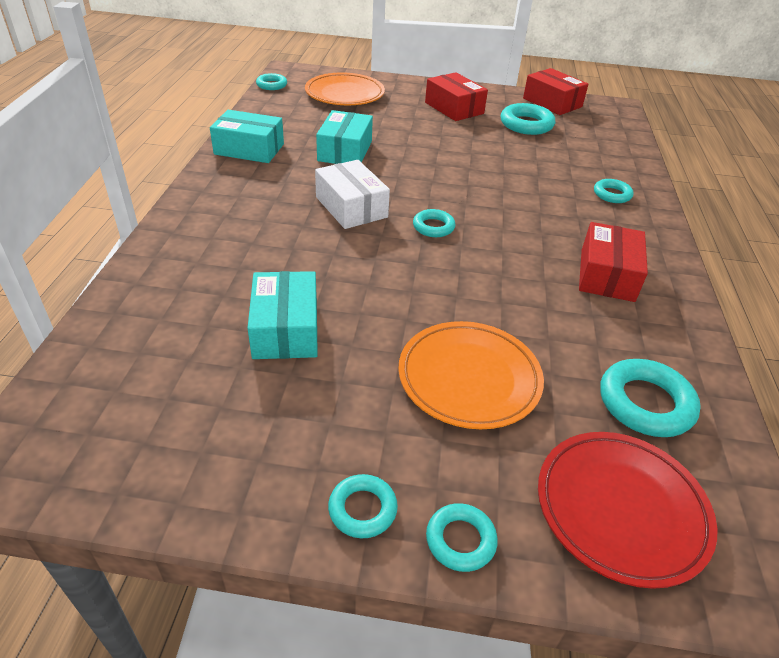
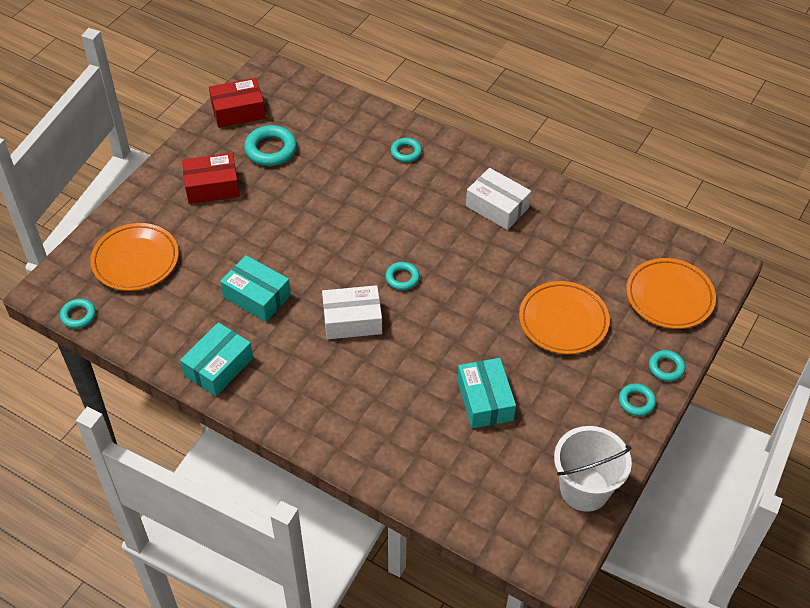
camera: 65 degrees left, 10 degrees up
(157, 474) = (584, 489): none -> white bucket
(286, 329) = (485, 400): turquoise box -> turquoise box turned 60 degrees clockwise
(607, 275) = (497, 207): red box -> white box
(621, 509) = (669, 297): red plate -> orange plate
(645, 403) = (609, 250): turquoise ring -> none

